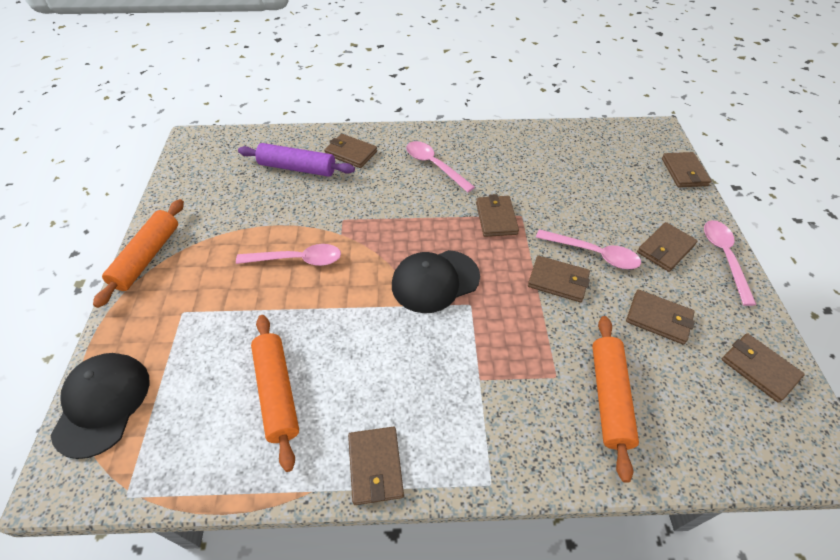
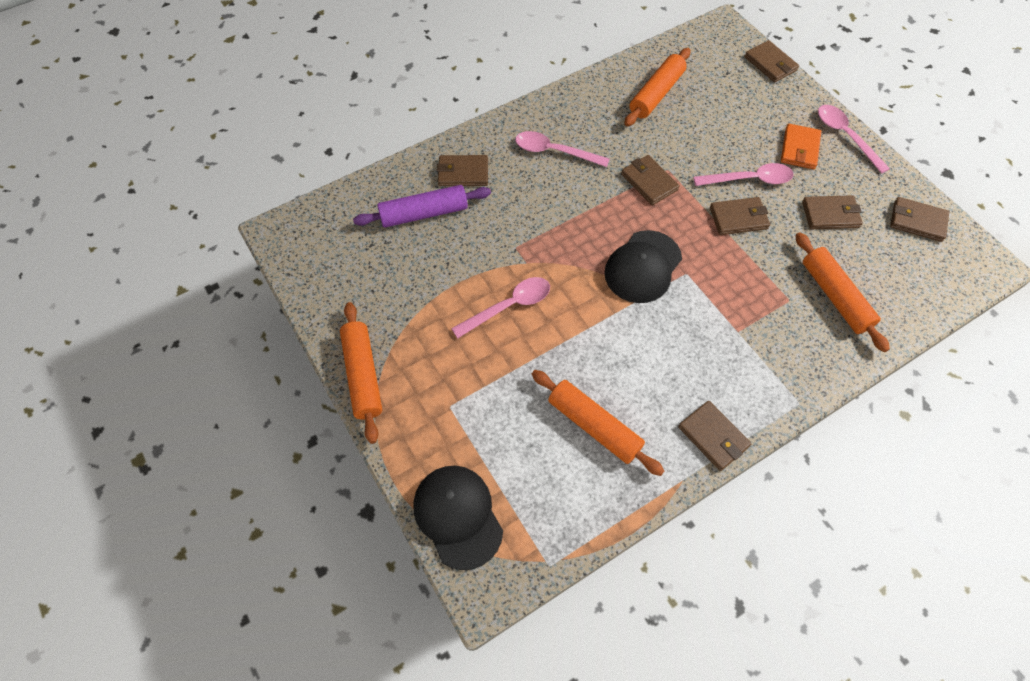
camera: 30 degrees left, 10 degrees up
(556, 157) = (656, 94): none -> orange rolling pin
(665, 249) = (799, 149): brown wallet -> orange wallet

